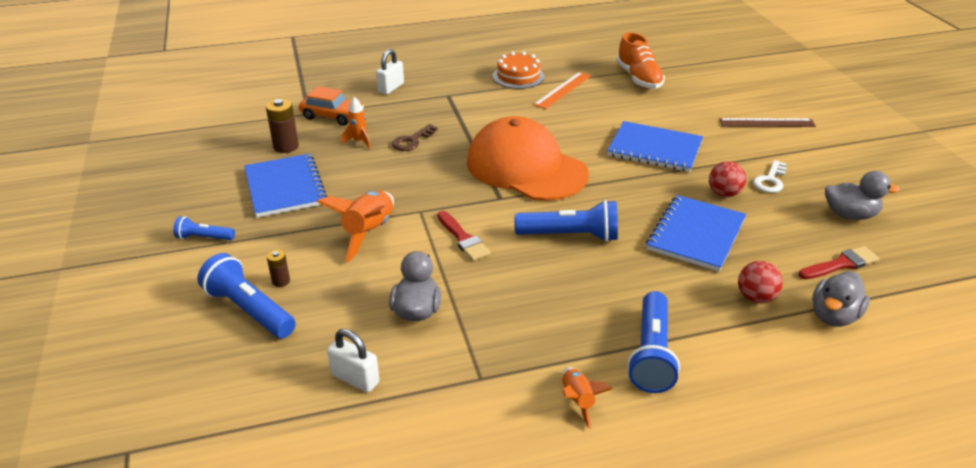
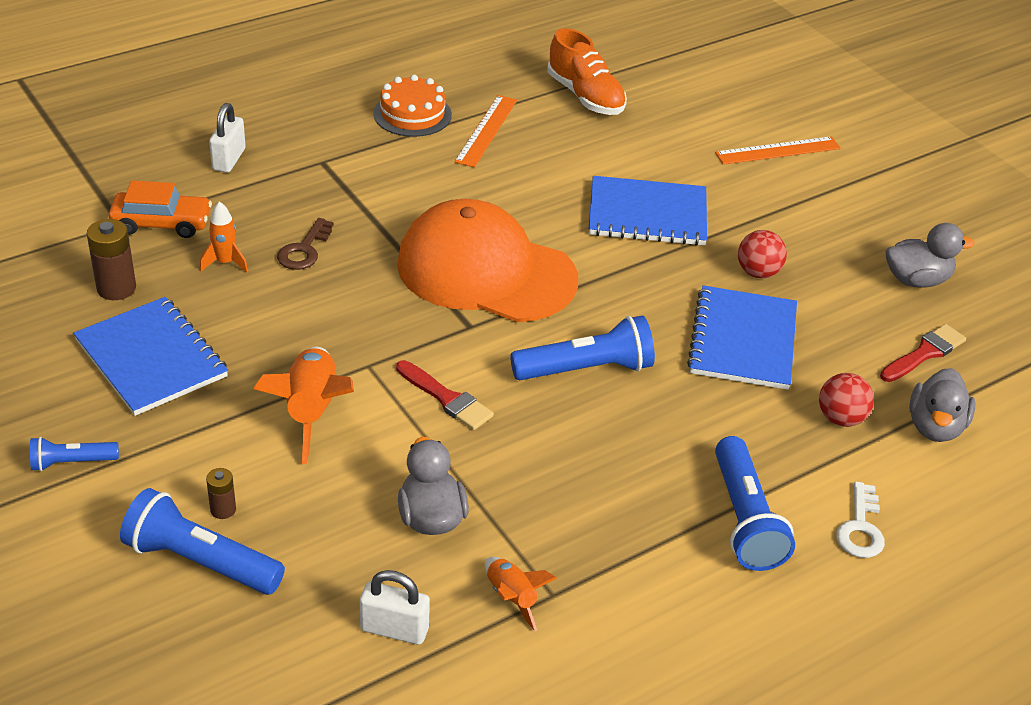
camera: 20 degrees left, 5 degrees up
(577, 401) = (680, 599): orange rocket -> orange rocket (511, 598)
(766, 123) = (777, 150): brown ruler -> orange ruler
(770, 180) = (808, 243): white key -> white key (860, 528)

